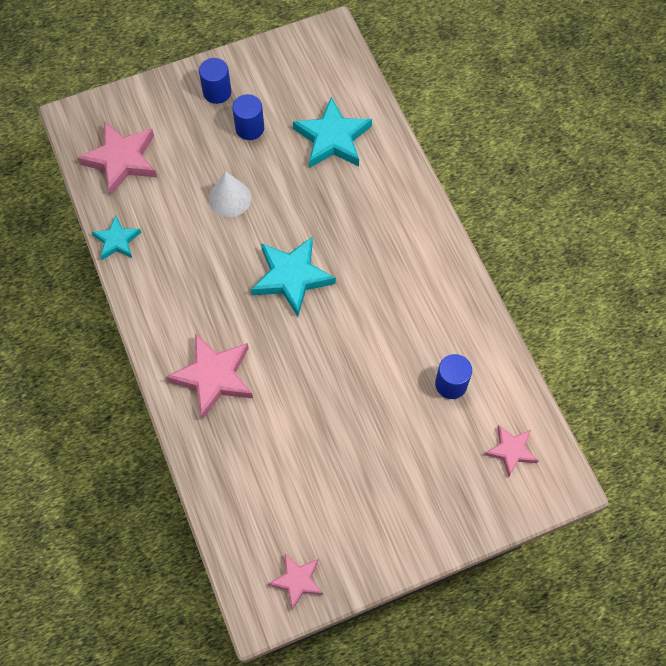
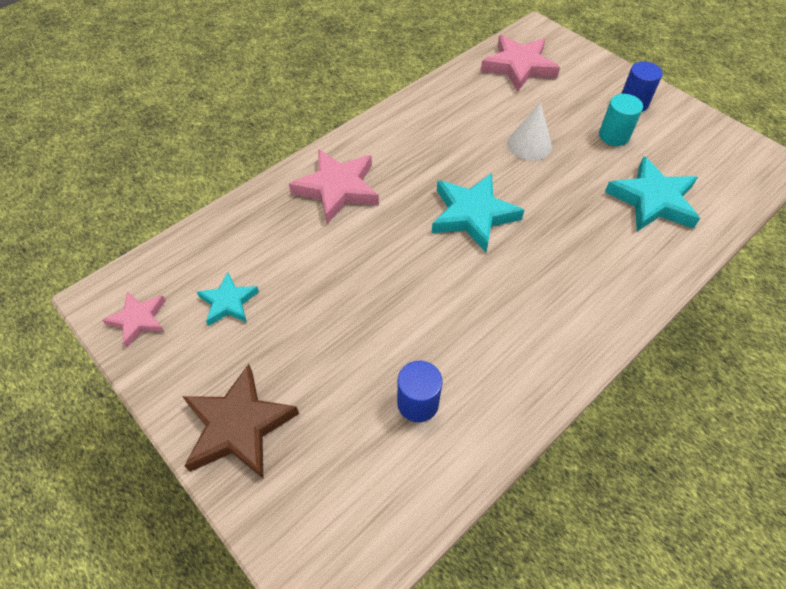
camera: 70 degrees right, 10 degrees down
(117, 240) = (440, 87): turquoise star -> turquoise star (228, 302)
(249, 128) = (614, 136): blue cylinder -> turquoise cylinder
(427, 517) = (238, 426): none -> brown star
(511, 450) = (355, 503): pink star -> none

